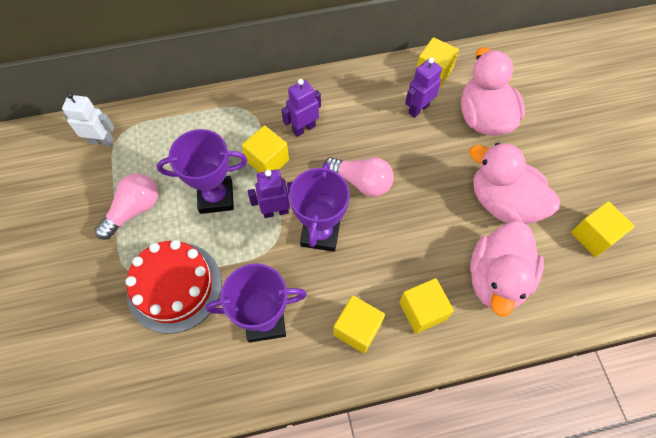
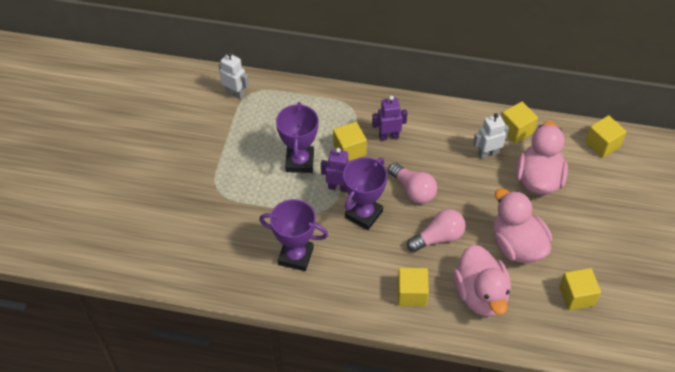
camera: 25 degrees right, 10 degrees down
(134, 210) = (238, 149): pink light bulb -> pink light bulb (438, 238)
(174, 286) = (244, 210): red cake -> none
(216, 197) = (299, 162): purple trophy -> purple trophy turned 75 degrees clockwise
(357, 329) = (358, 286): yellow cube -> yellow cube (602, 144)
(418, 109) = (488, 153): purple robot -> white robot
(496, 279) = (480, 295): pink duck -> pink duck turned 60 degrees counterclockwise

